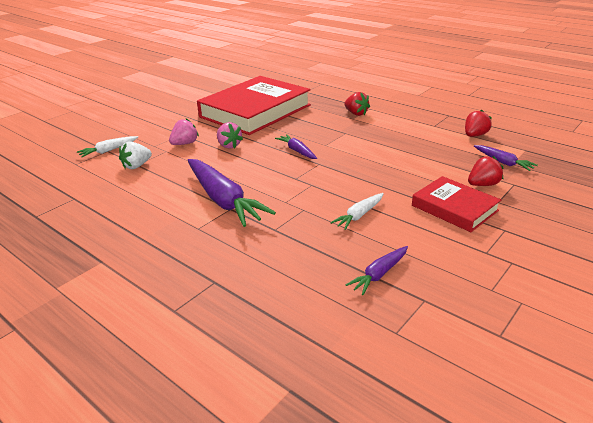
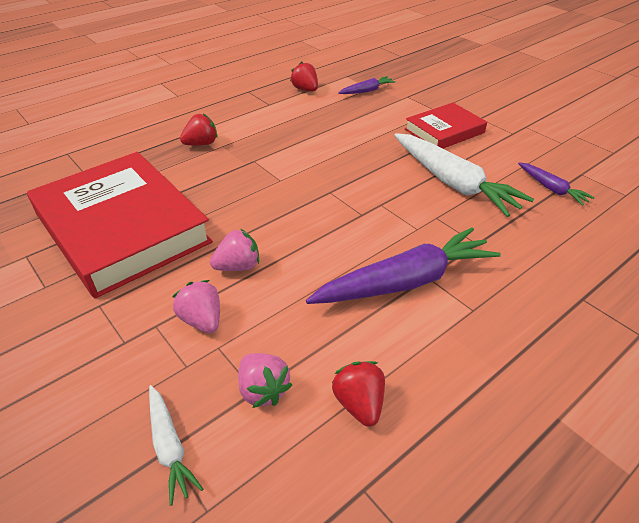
camera: 80 degrees left, 10 degrees up
(136, 166) = (263, 390): white strawberry -> pink strawberry
(297, 151) = (288, 204): purple carrot -> none
(359, 215) = (453, 183): white carrot -> white carrot, size x2.01
(483, 184) = (405, 109): red strawberry -> red strawberry (359, 403)

